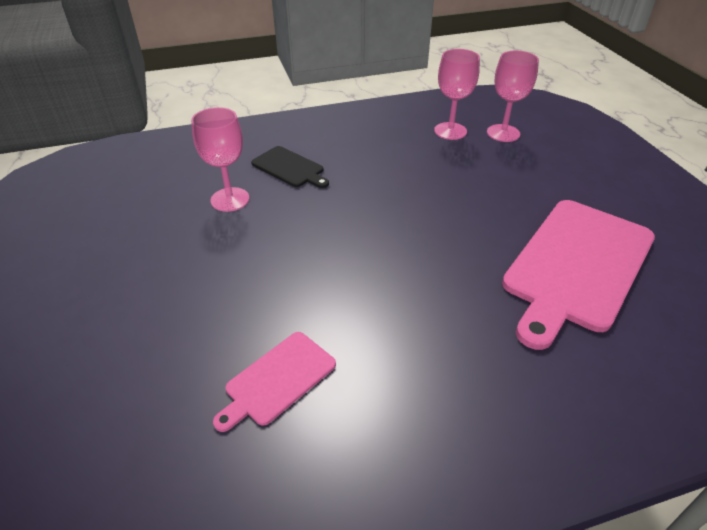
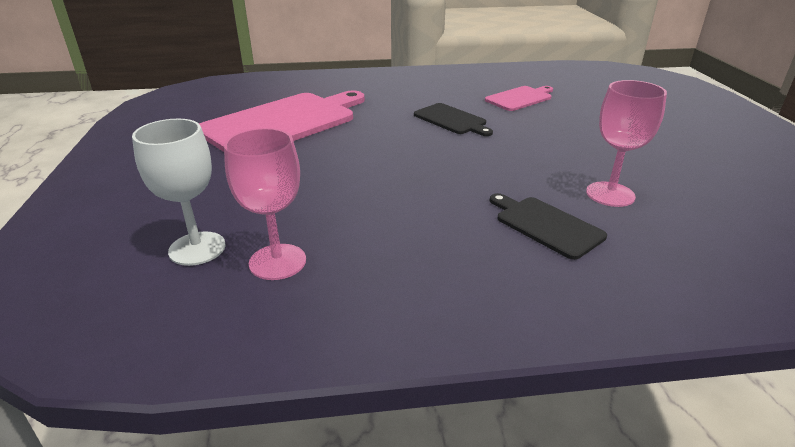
camera: 170 degrees left, 10 degrees down
(377, 298) = (451, 120): none -> black cutting board
(503, 133) = (197, 248): pink goblet -> white goblet

